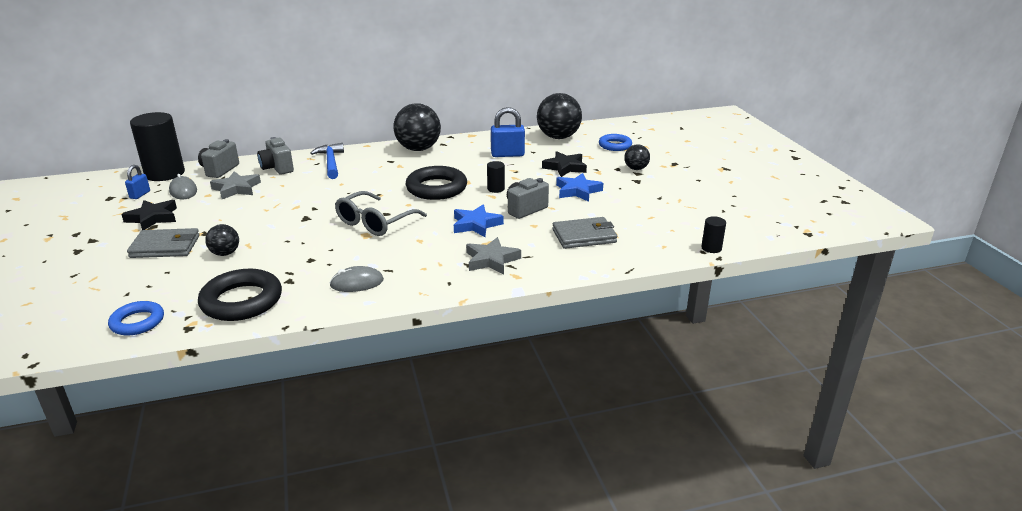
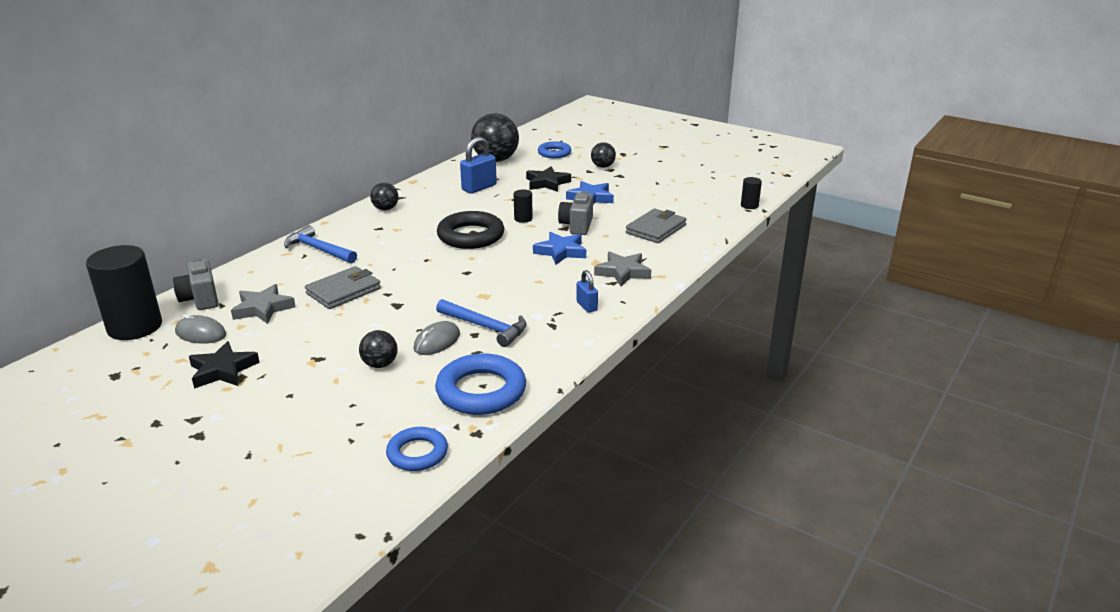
camera: 40 degrees left, 0 degrees up
(140, 195) = (151, 357): blue padlock -> blue padlock (586, 306)
(165, 247) = (300, 387): grey wallet -> grey wallet (343, 291)
(242, 301) = (481, 391): black ring -> blue ring
(277, 168) = (268, 274): grey camera -> none
(325, 258) = (485, 327): none -> blue hammer
(357, 283) = (552, 333): grey mouse -> grey mouse (437, 341)
(375, 222) = (472, 282): grey glasses -> none
(418, 149) = (385, 209): black ball -> black ball, size x0.52

